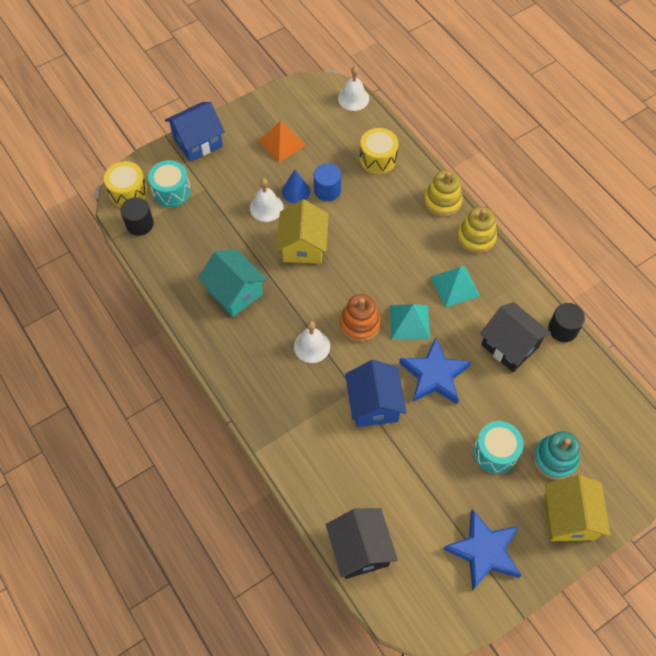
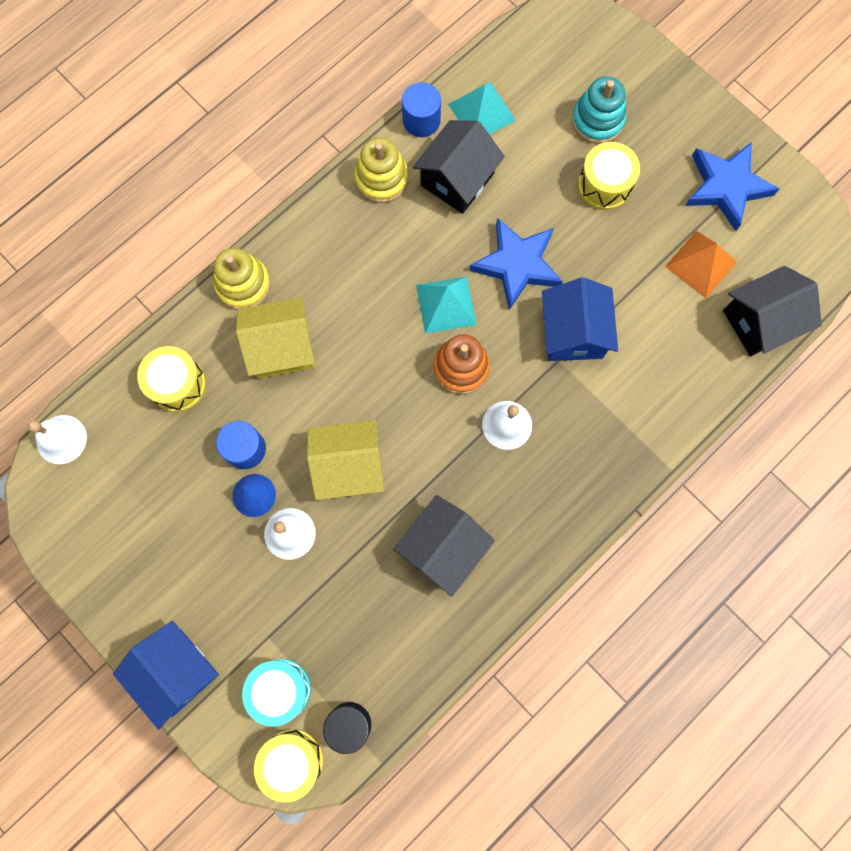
camera: 100 degrees left, 15 degrees up
(235, 292) = (443, 548): turquoise house -> black house
(282, 143) = (163, 535): orange pyramid -> orange pyramid (701, 264)
(374, 404) = (573, 333): blue house -> blue house turned 75 degrees counterclockwise
(455, 286) = (380, 254): turquoise pyramid -> turquoise pyramid (482, 112)
(476, 238) = (298, 234): yellow stacking toy -> yellow stacking toy (381, 179)
(495, 452) = (604, 185): turquoise drum -> yellow drum
(562, 329) = (421, 120): black cylinder -> blue cylinder
(569, 517) = (664, 102): yellow house -> yellow house (282, 347)

